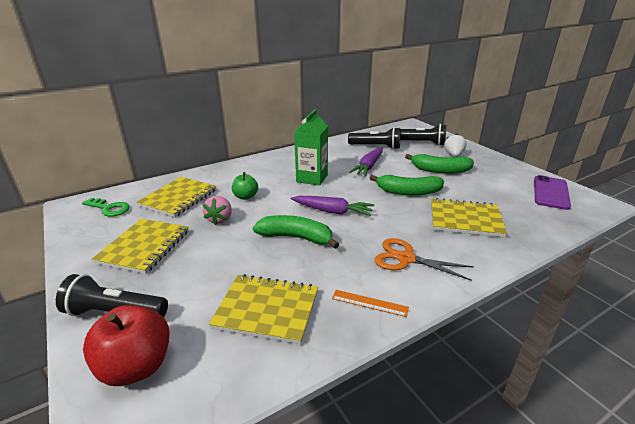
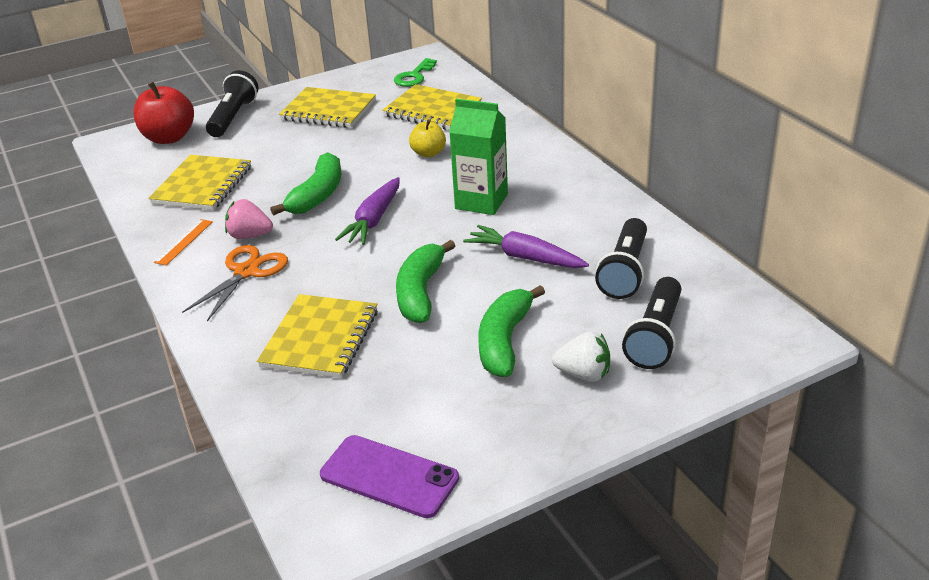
camera: 95 degrees right, 5 degrees up
(220, 219) = (373, 143): pink strawberry -> pink strawberry (249, 235)
(245, 197) = (428, 153): green apple -> yellow apple

